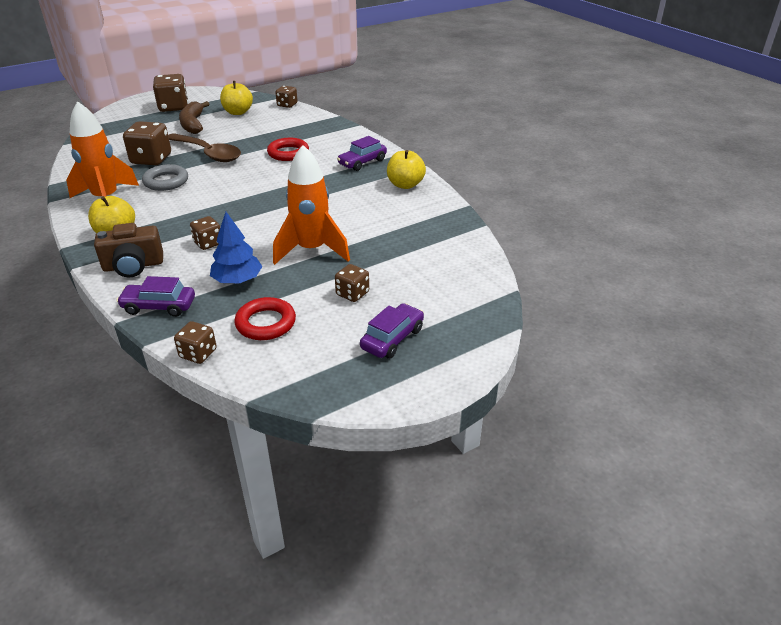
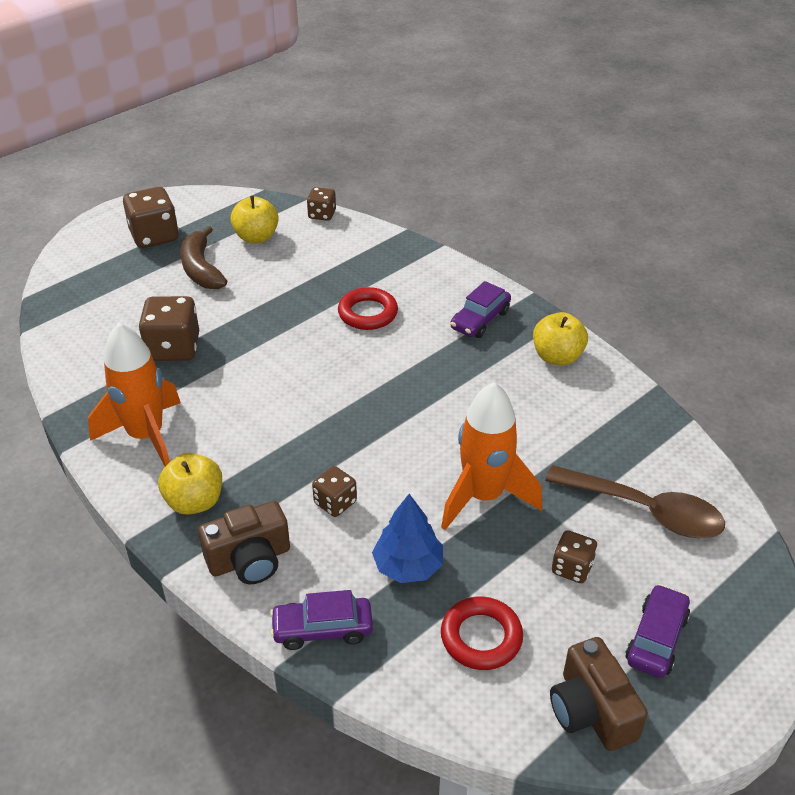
camera: 10 degrees left, 5 degrees up
(166, 181) = (217, 390): grey ring -> none
(198, 354) = (416, 704): brown dice -> none
(208, 153) = (252, 327): brown spoon -> brown spoon (645, 510)
(321, 372) = (591, 710): none -> brown camera

